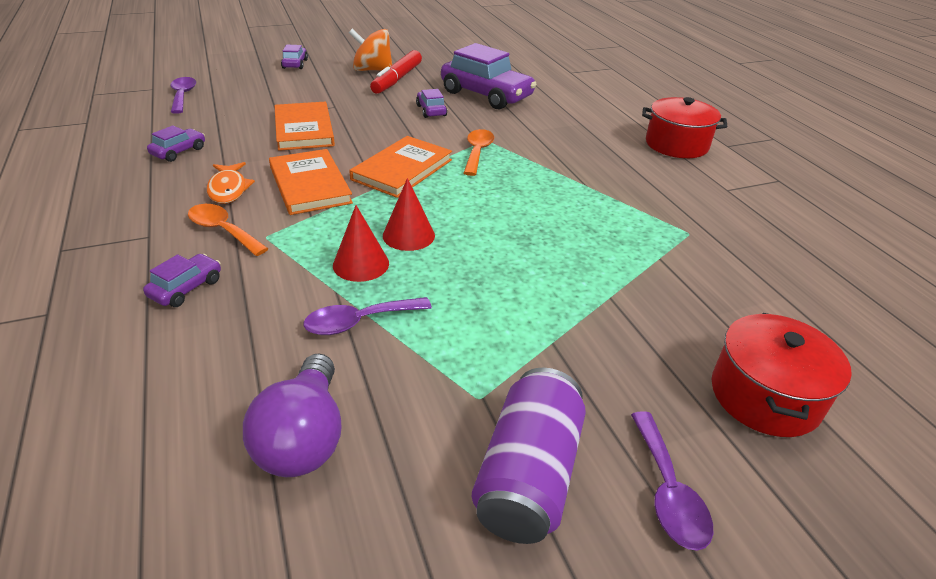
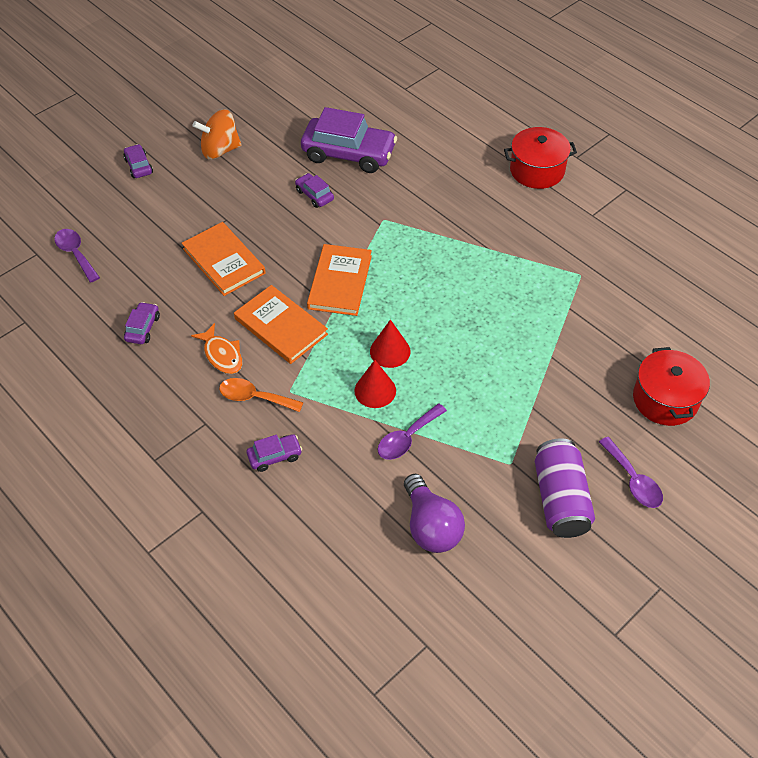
camera: 20 degrees left, 15 degrees up
(186, 288) = (275, 456): purple car -> purple car turned 60 degrees clockwise
(397, 79) = (253, 157): red marker -> none
(477, 152) = (386, 238): orange spoon -> none

